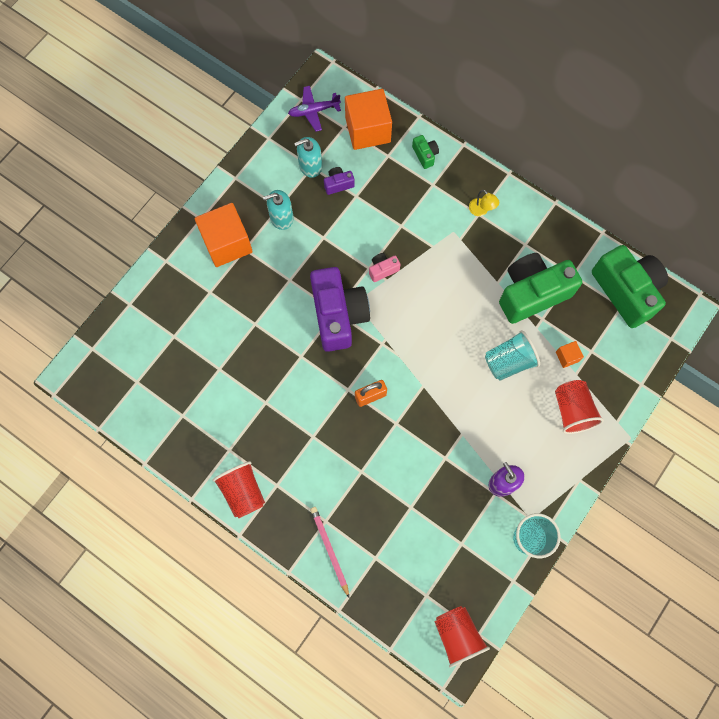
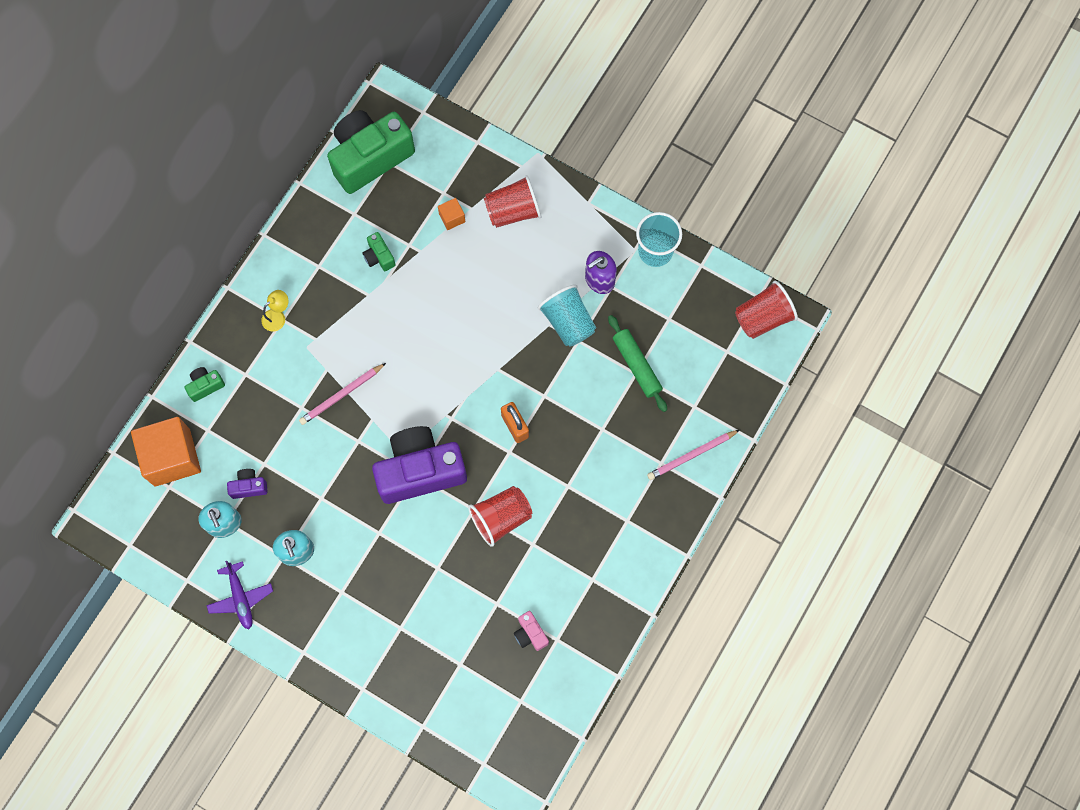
camera: 95 degrees left, 0 degrees up
(227, 243) = (335, 615): orange cube -> none
(243, 492) = (638, 557): red cup -> red cup (501, 518)
(313, 111) = (146, 527): purple plane -> purple plane (241, 598)
(338, 184) = (249, 486): purple camera -> purple camera turned 105 degrees clockwise
(383, 269) = (359, 424): pink camera -> pink camera (530, 634)
(409, 257) = (342, 395): none -> pink pencil
(418, 508) = (636, 366): none -> green rolling pin
(509, 361) = (462, 278): turquoise cup -> turquoise cup (568, 322)
(532, 293) = (379, 257): green camera -> green camera, size x0.42

